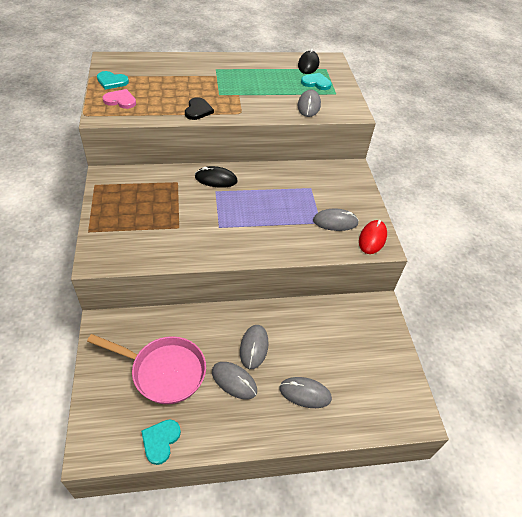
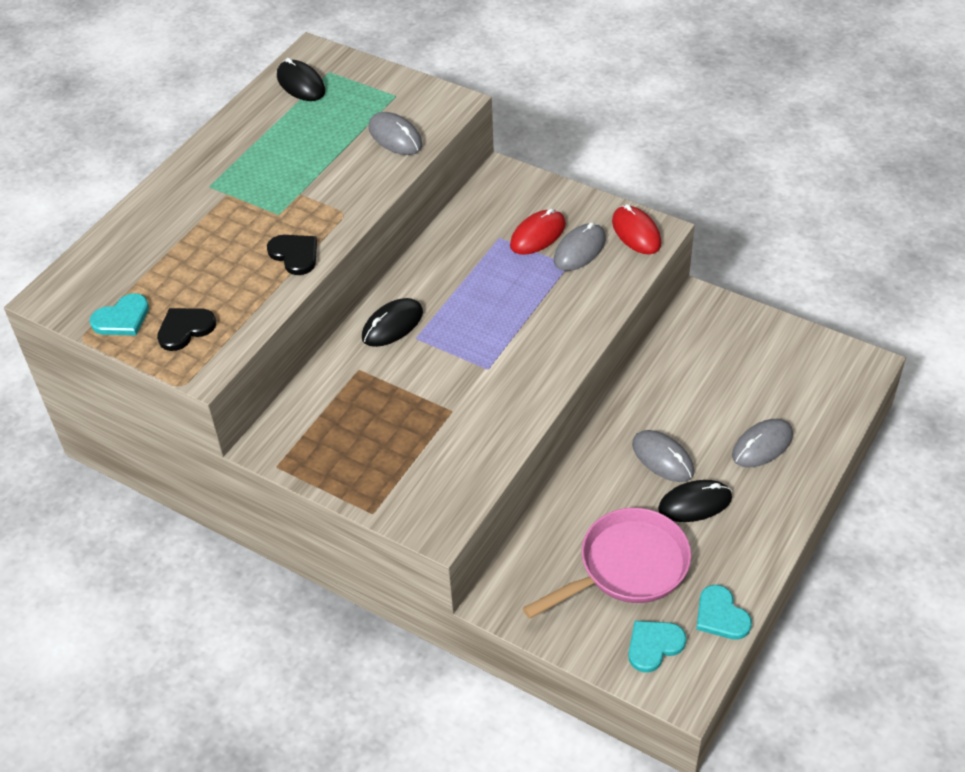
camera: 45 degrees left, 0 degrees up
(120, 100) = (185, 329): pink heart -> black heart
(234, 381) = (695, 503): grey mouse -> black mouse
(316, 83) = (352, 101): turquoise heart -> turquoise heart (654, 645)
(328, 201) = (537, 235): none -> red mouse

